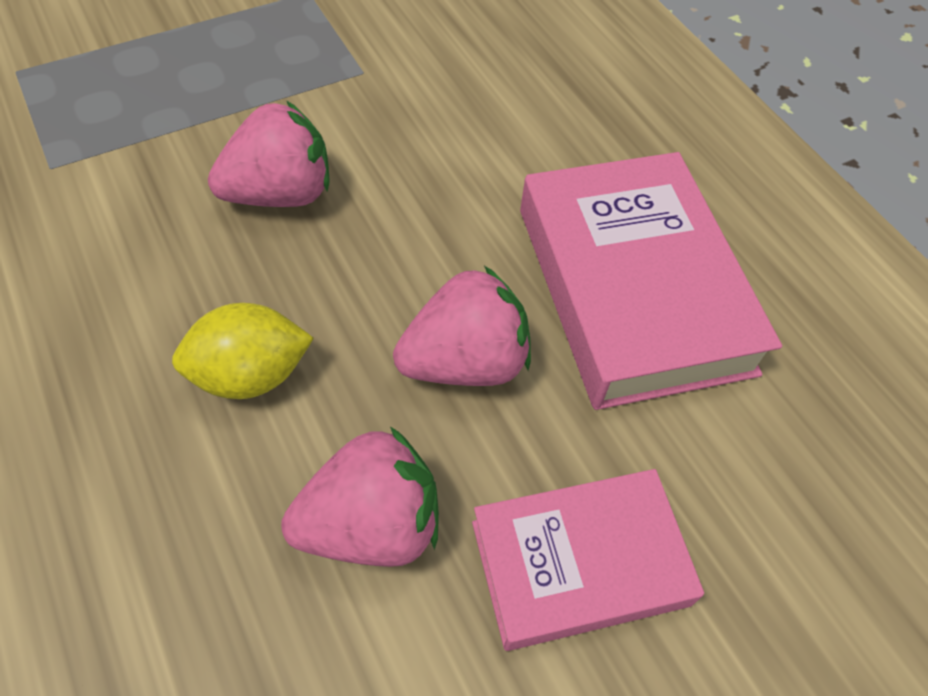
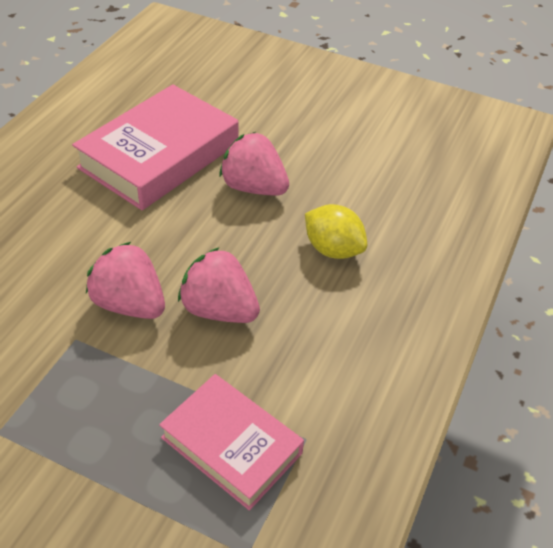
camera: 125 degrees left, 10 degrees down
(371, 525) = (351, 178): pink strawberry -> pink strawberry (130, 304)
(579, 563) = (305, 124): pink book -> pink book (231, 445)

